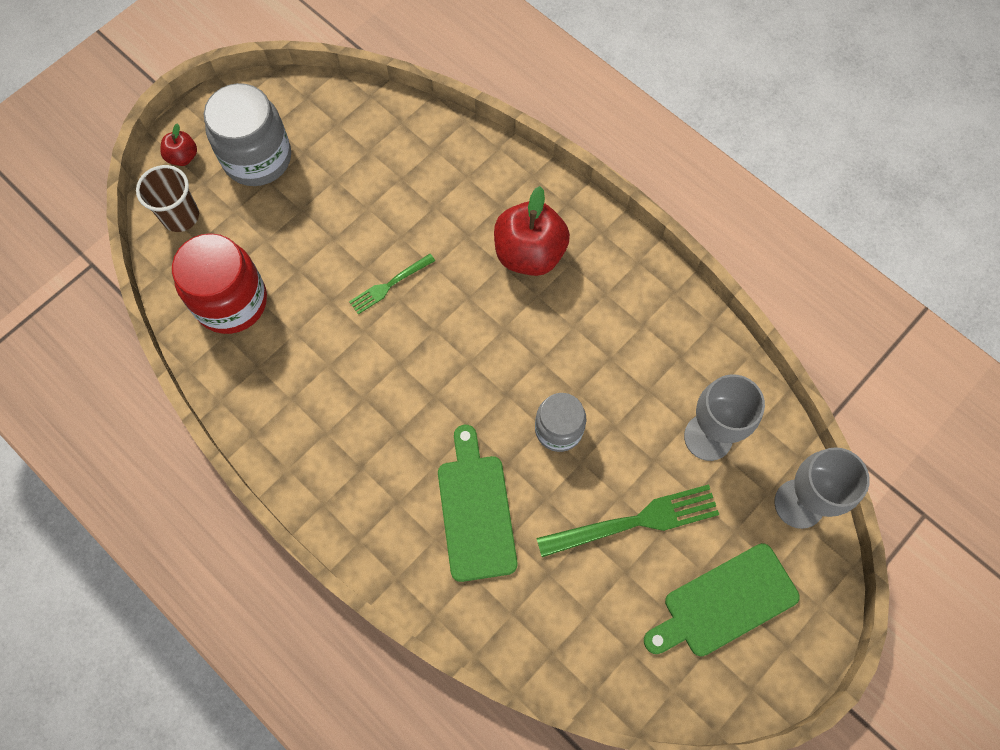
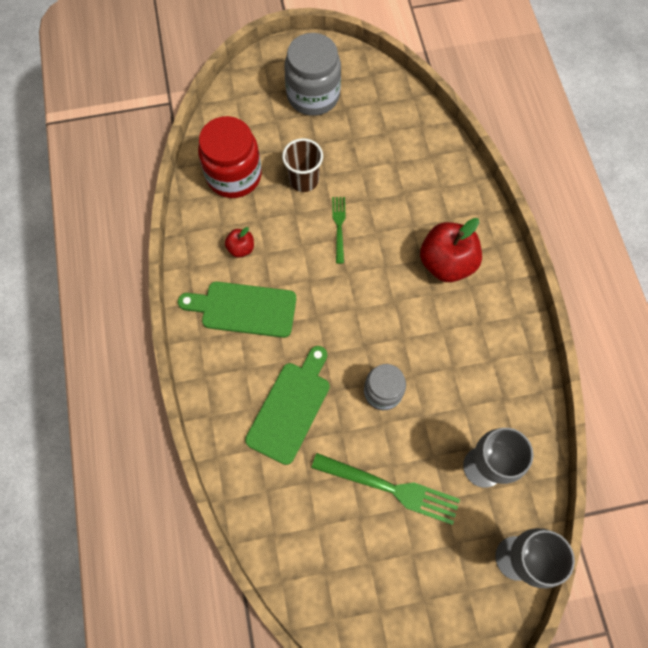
camera: 35 degrees right, 0 degrees up
(180, 216) = (241, 104): brown cup -> brown cup (304, 180)
(183, 157) = (268, 68): red apple -> red apple (241, 248)
(389, 285) = (339, 226): green fork -> green fork turned 90 degrees clockwise
(725, 602) = (413, 587): green cutting board -> green cutting board (244, 309)

